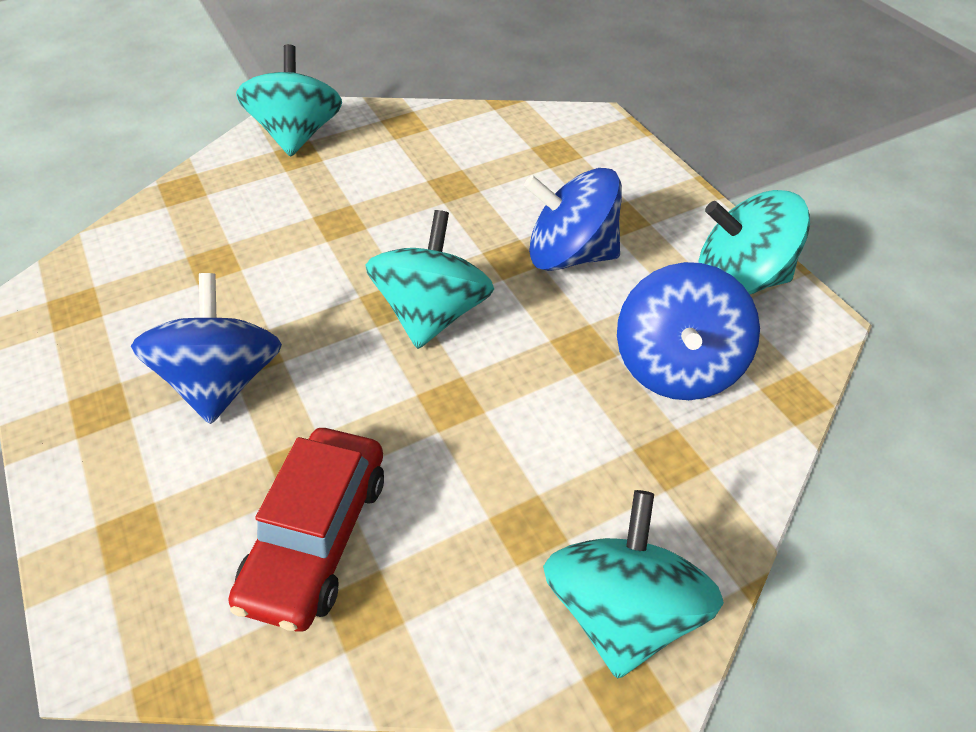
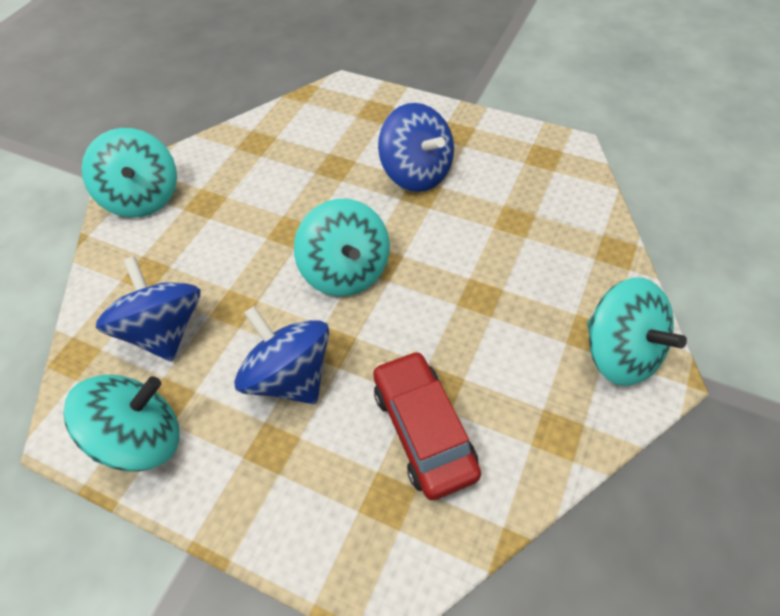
camera: 145 degrees right, 5 degrees up
(316, 536) = (298, 149): red car -> red car (423, 430)
(570, 255) = (289, 376): blue spinning top -> blue spinning top turned 105 degrees counterclockwise

